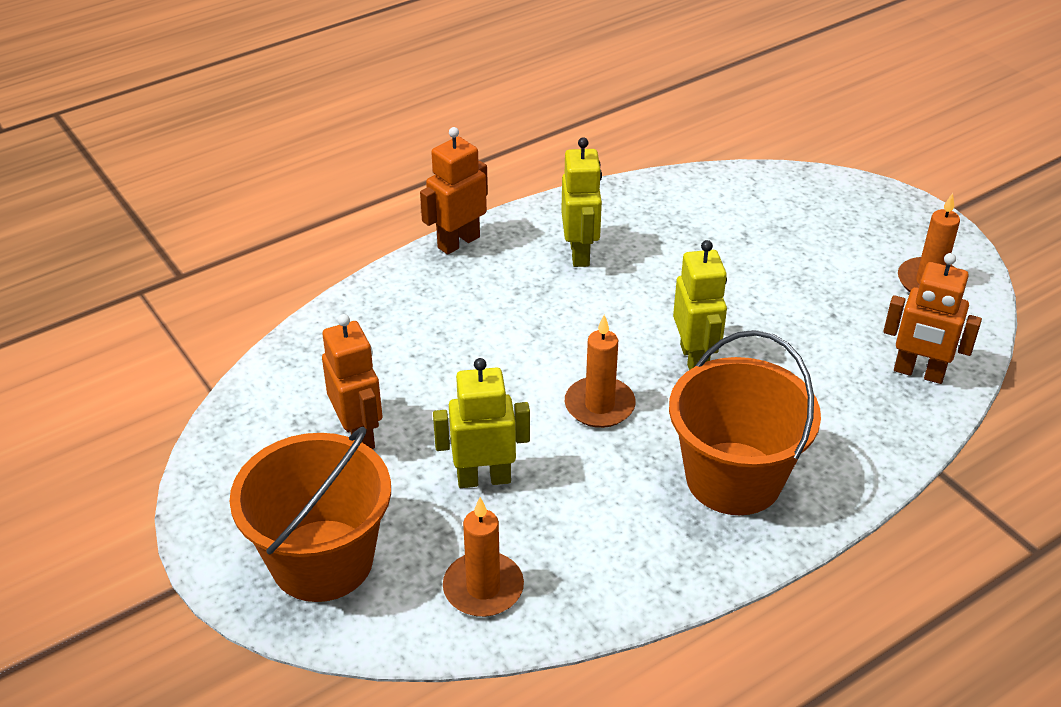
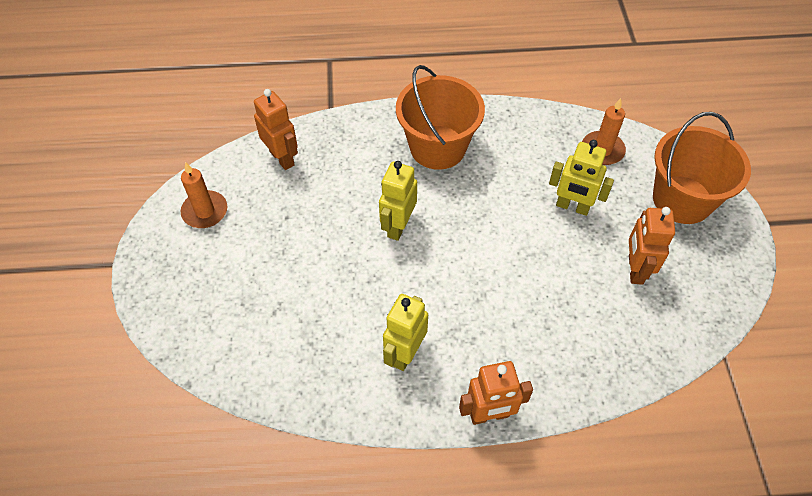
camera: 150 degrees left, 15 degrees up
(599, 405) = (478, 222): orange candle -> none

